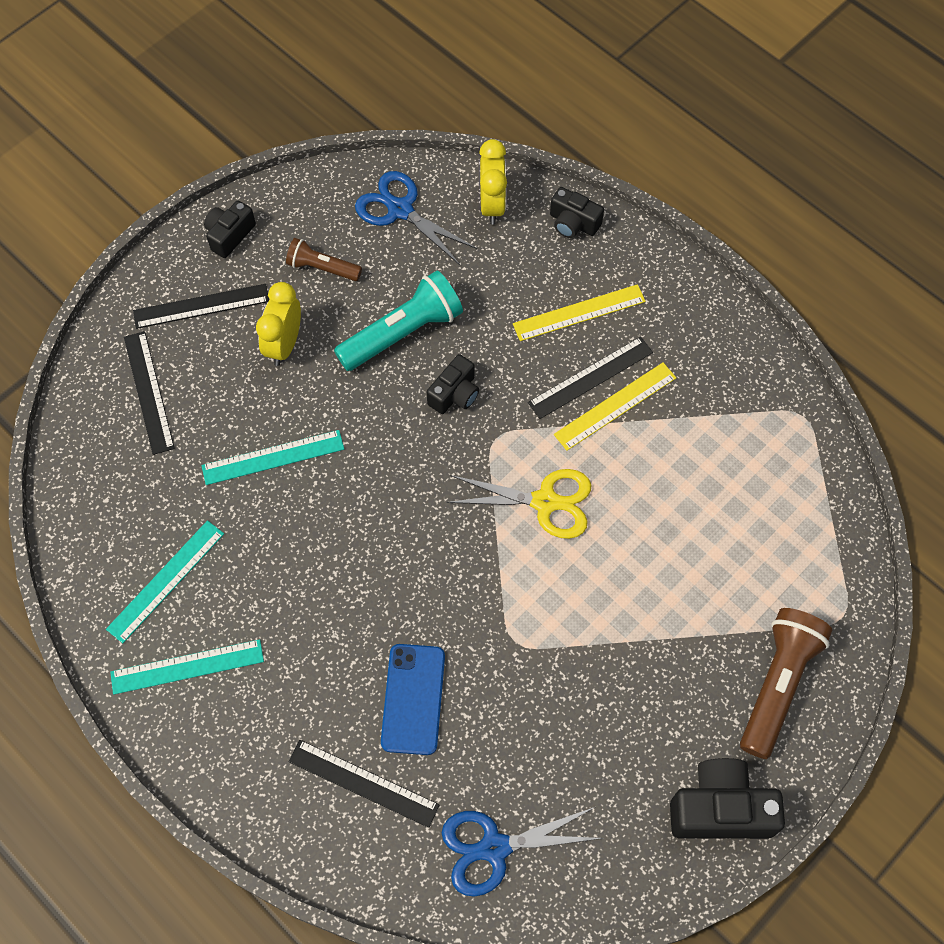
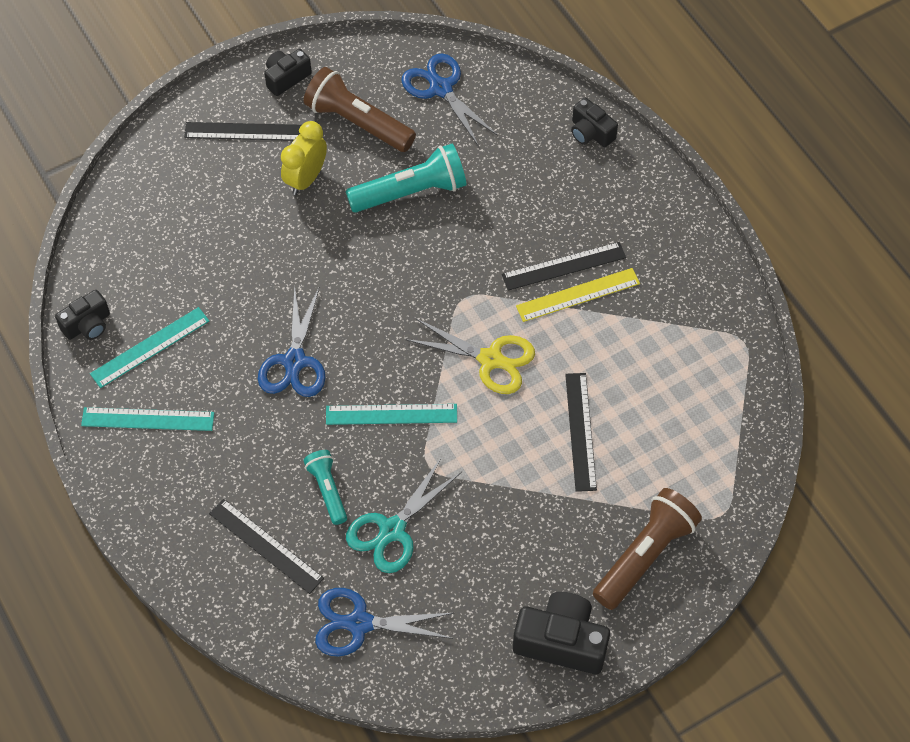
camera: 15 degrees right, 5 degrees down
(148, 392) = (179, 192): black ruler -> black ruler (580, 431)
(273, 457) = (268, 269): turquoise ruler -> turquoise ruler (391, 414)
(322, 268) = (358, 123): brown flashlight -> brown flashlight, size x1.73
(332, 558) = (294, 362): none -> blue scissors
(413, 699) = (327, 490): blue phone -> turquoise flashlight
(455, 394) = (440, 253): black camera -> black camera (87, 325)
(492, 205) = (523, 102): yellow clock -> none
(498, 727) = (392, 530): none -> turquoise scissors
(579, 312) = (571, 209): yellow ruler -> none

